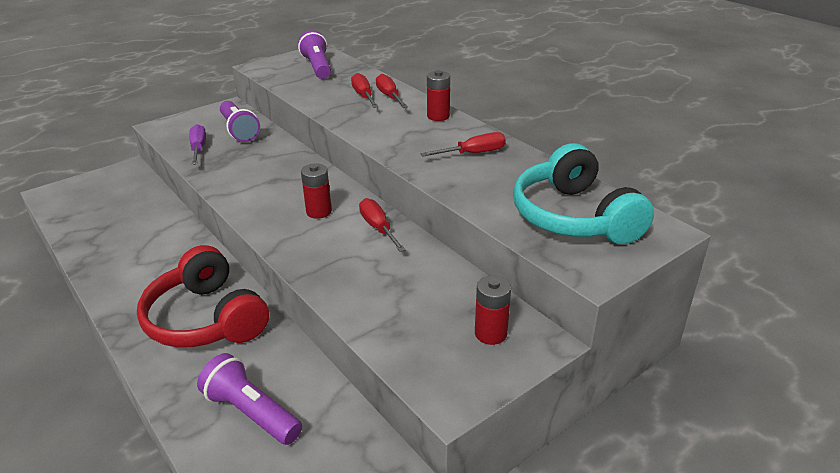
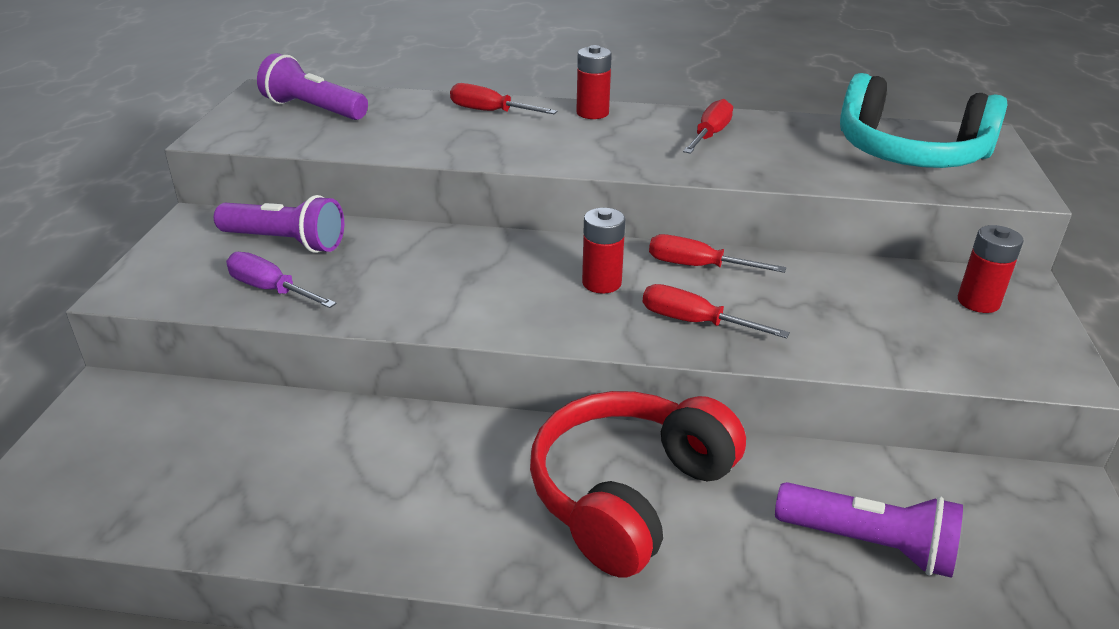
camera: 45 degrees left, 0 degrees up
(206, 319) = (629, 494): red headphones -> red headphones turned 120 degrees clockwise
(251, 413) = (869, 544): purple flashlight -> purple flashlight turned 150 degrees counterclockwise
(363, 95) = (456, 121): red screwdriver -> red screwdriver (693, 322)

